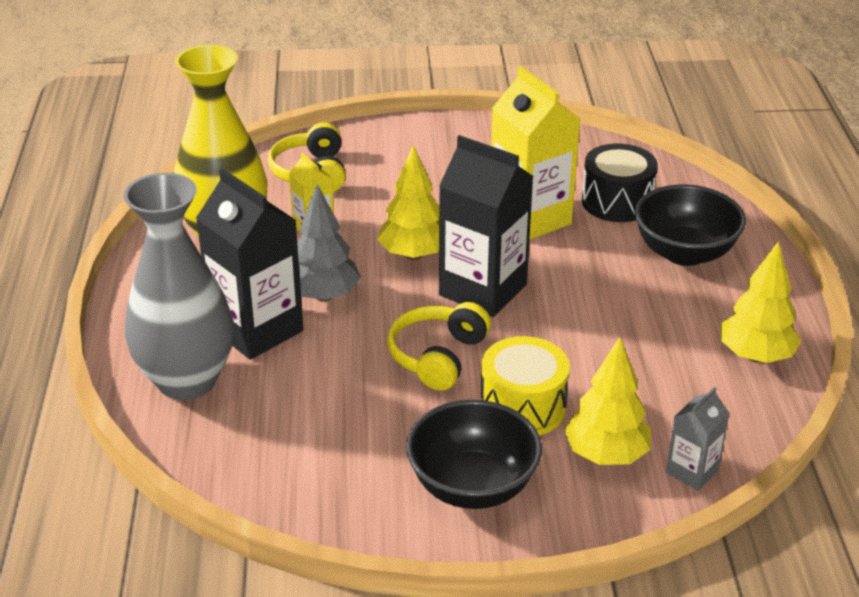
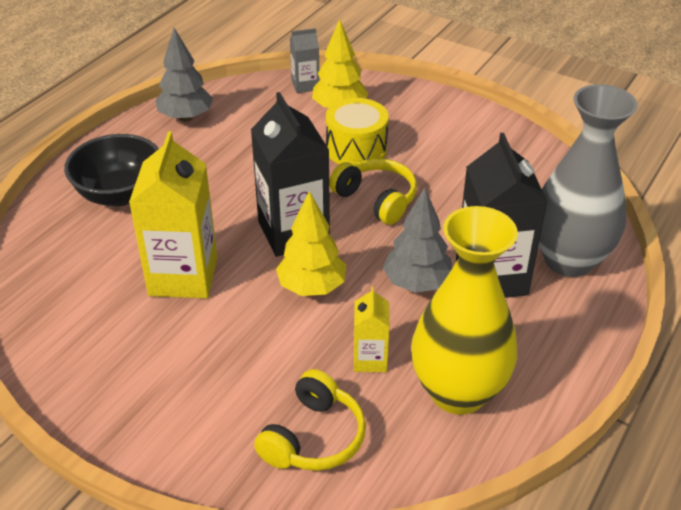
camera: 145 degrees left, 5 degrees up
(438, 356) = (376, 199): yellow headphones -> yellow headphones turned 105 degrees counterclockwise
(472, 486) = (429, 124): black bowl -> none
(617, 202) = (98, 258): black drum -> none
(756, 356) = (186, 117): yellow tree -> grey tree

